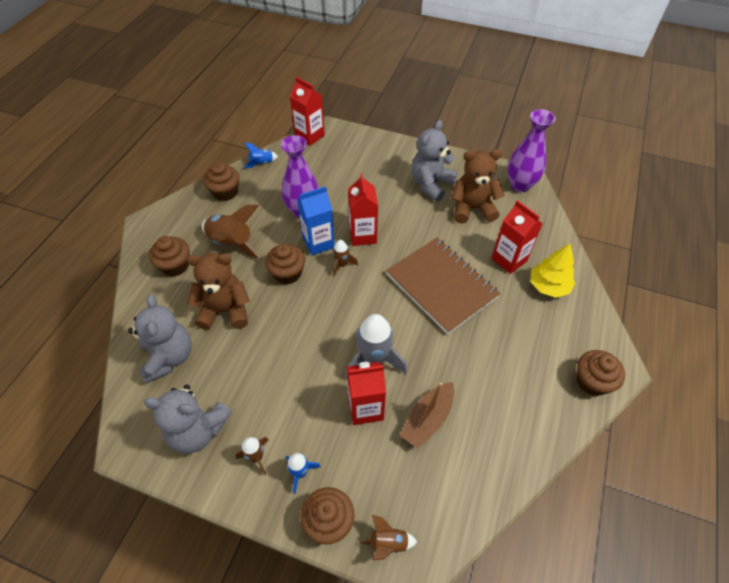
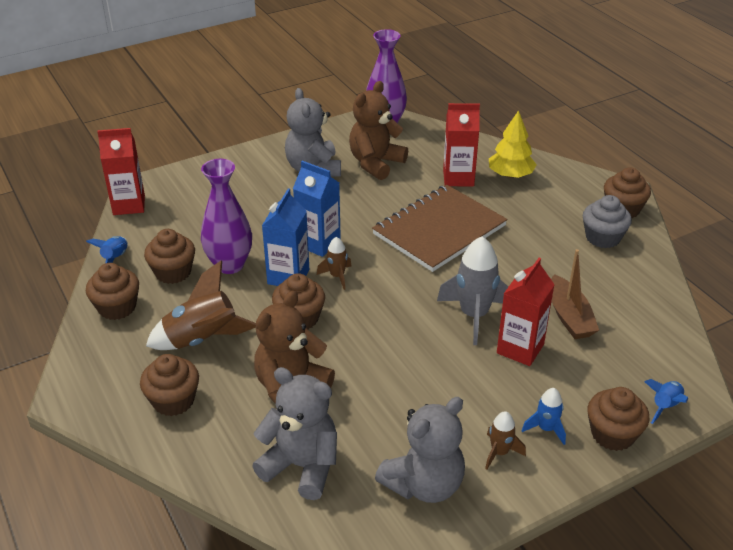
camera: 50 degrees left, 15 degrees down
(273, 193) = (173, 272): none -> brown cupcake
(363, 235) = (318, 243): red carton -> blue carton
(388, 542) = (665, 406): brown rocket -> blue rocket
(441, 286) = (439, 230): brown notebook -> brown notebook turned 45 degrees counterclockwise
(541, 388) = (602, 238): none -> grey cupcake

